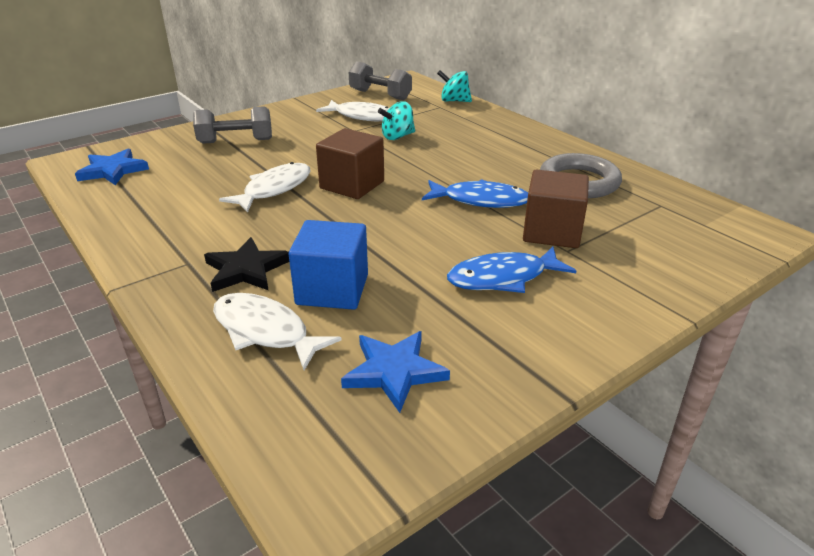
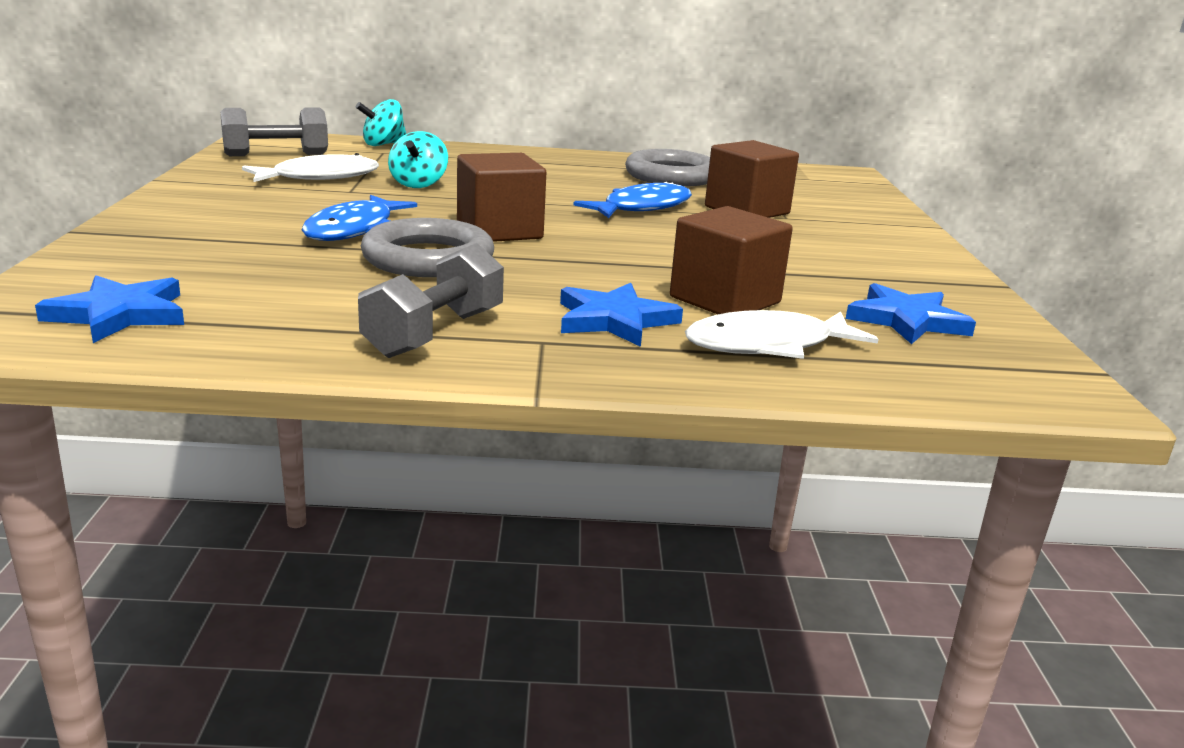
camera: 55 degrees left, 10 degrees down
(236, 141) = (221, 236): grey dumbbell -> grey dumbbell (435, 333)
(246, 269) = (614, 320): black star -> blue star
(274, 189) = (428, 259): white fish -> grey ring
(332, 289) = (725, 300): blue cube -> brown cube
(503, 278) = (801, 246): blue fish -> blue fish (354, 229)

